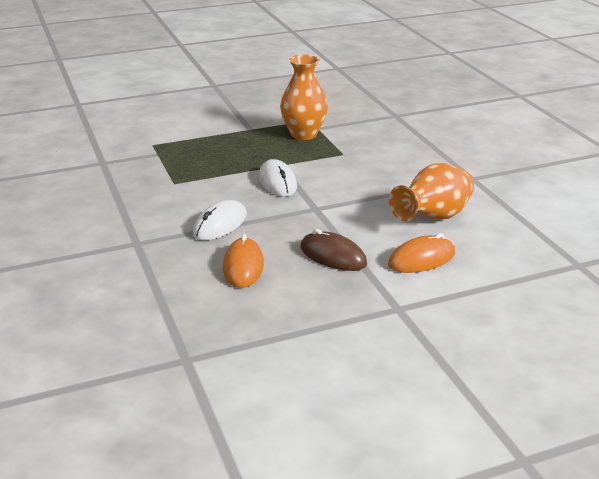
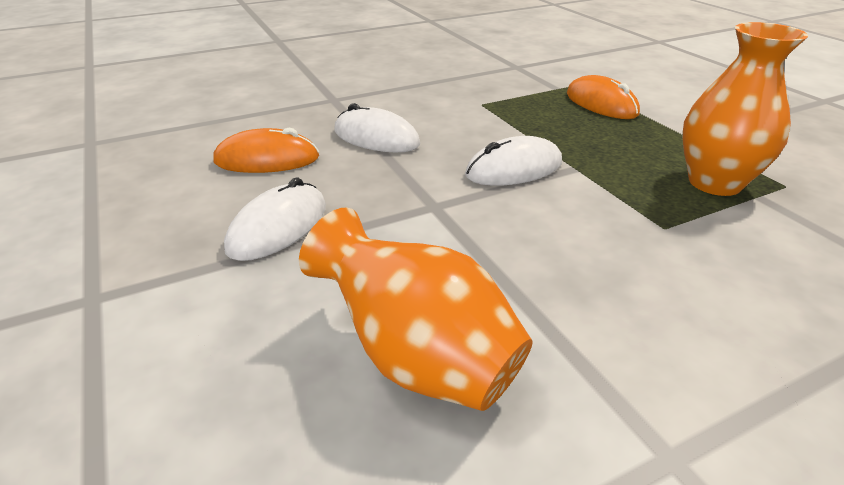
camera: 85 degrees right, 5 degrees up
(333, 256) = (278, 227): brown mouse -> white mouse
(421, 259) = (243, 333): orange mouse -> orange mouse (601, 104)

